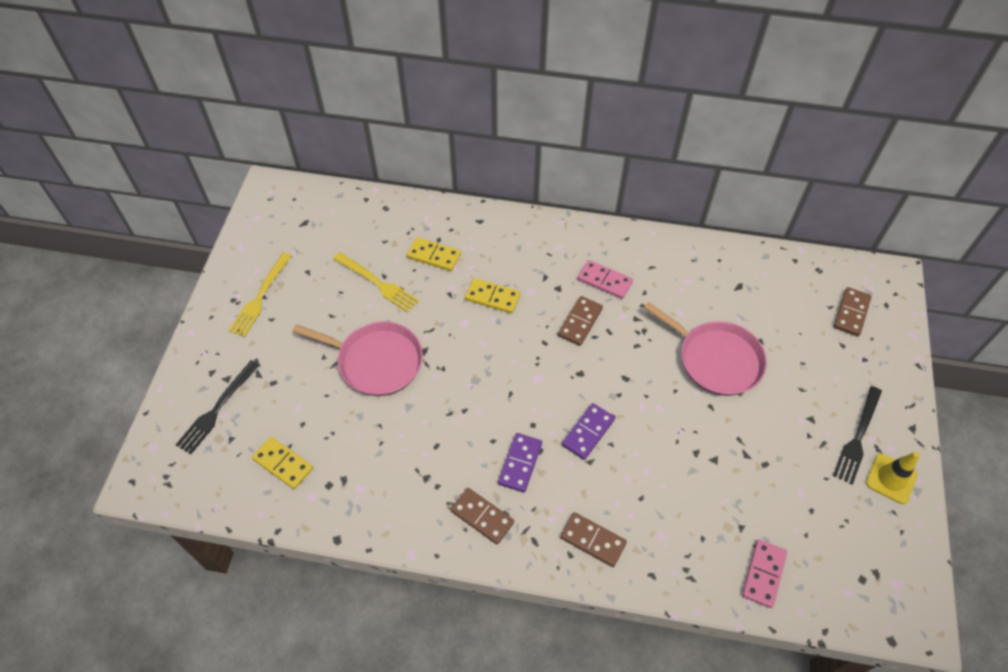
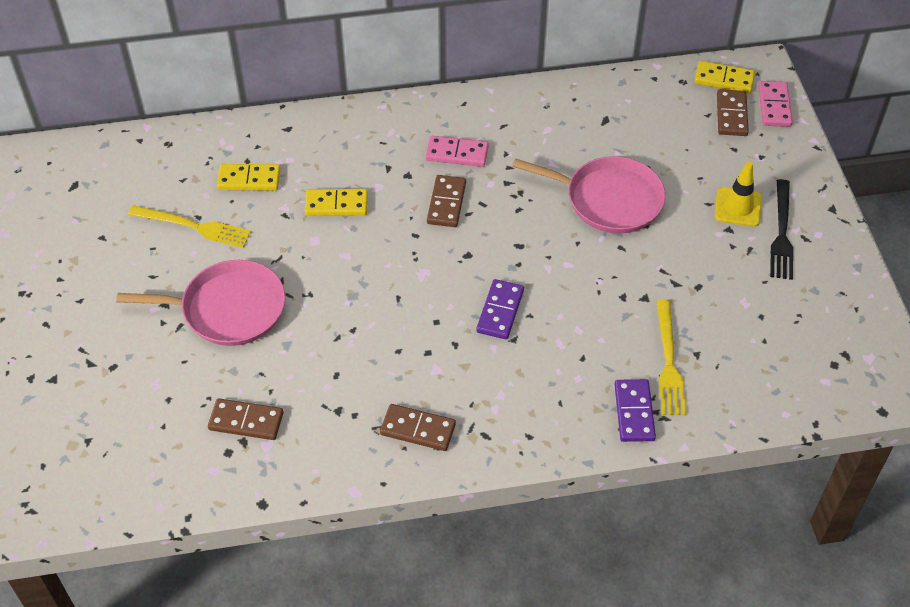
camera: 20 degrees left, 5 degrees down
(217, 409) = (56, 414): black fork -> none
(260, 297) = (55, 280): yellow fork -> yellow fork (668, 361)
(283, 464) = (163, 447): yellow domino -> yellow domino (724, 79)
(520, 463) = (438, 364): purple domino -> purple domino (634, 412)
(593, 540) = (548, 414): brown domino -> brown domino (246, 421)
(763, 574) = (735, 390): pink domino -> pink domino (774, 106)
(891, 478) = (828, 262): yellow traffic cone -> yellow traffic cone (738, 207)

